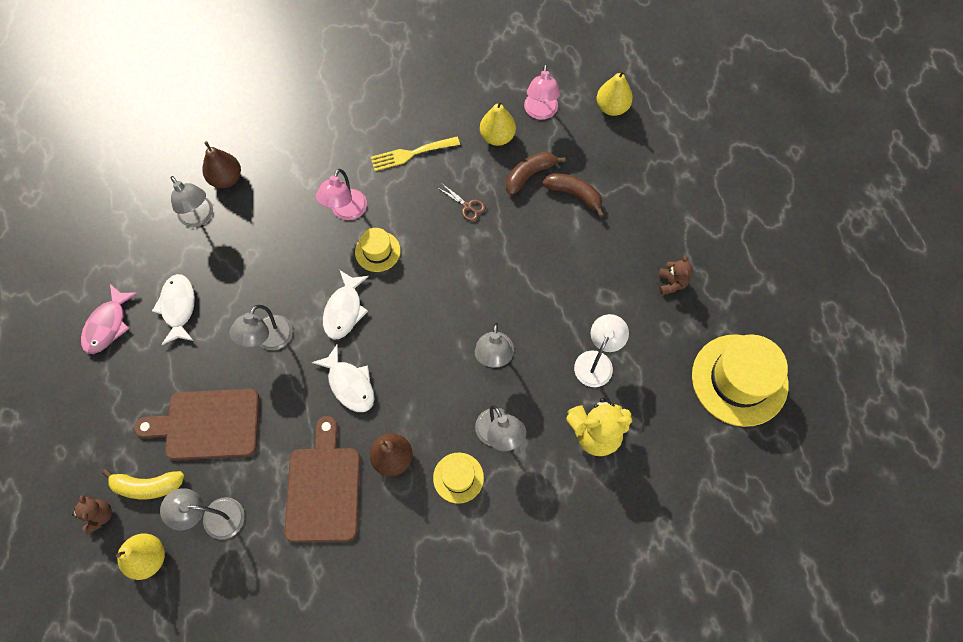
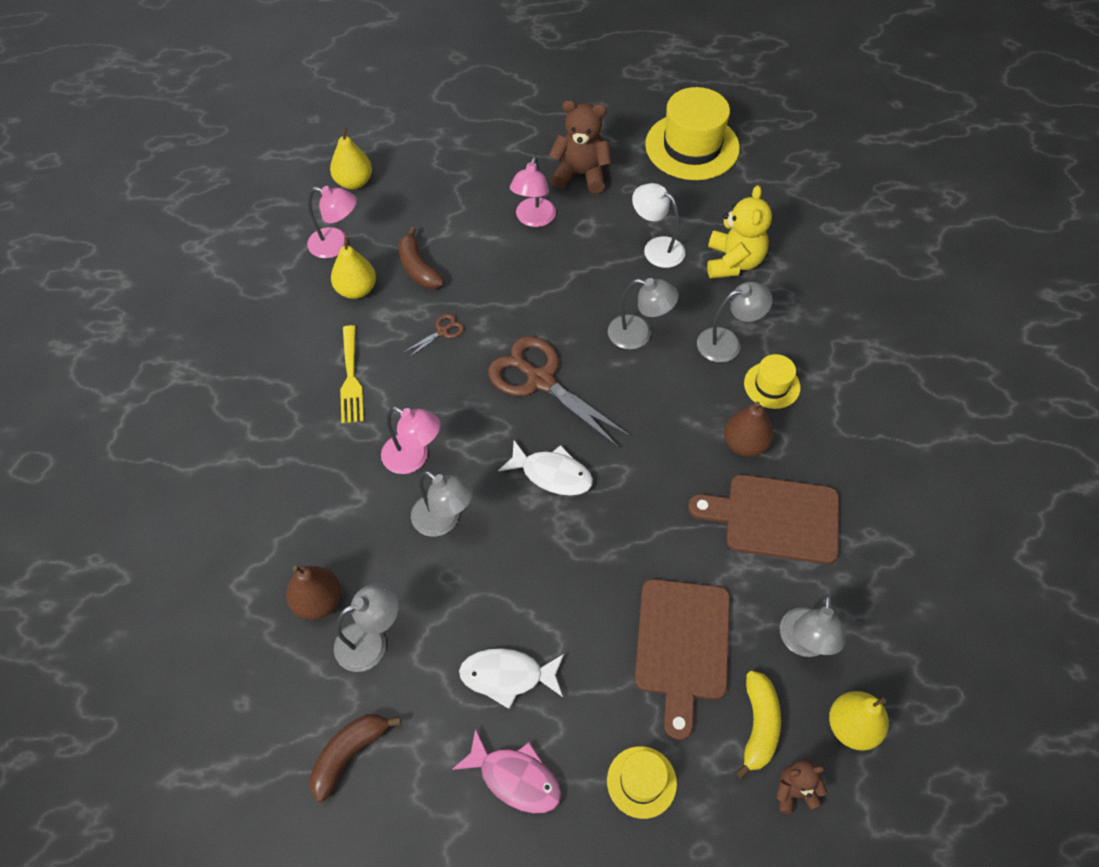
camera: 80 degrees left, 10 degrees down
(269, 340) = (577, 563): grey lamp -> grey lamp (444, 521)
(349, 384) = (650, 478): white fish -> none
(377, 251) = (479, 430): yellow hat -> yellow hat (641, 782)
(432, 287) = (540, 380): none -> brown scissors
(574, 195) = (455, 233): brown banana -> brown banana (349, 754)
(605, 252) = (533, 219): none -> pink lamp
(671, 283) = (580, 174): brown teddy bear -> brown teddy bear, size x1.78

